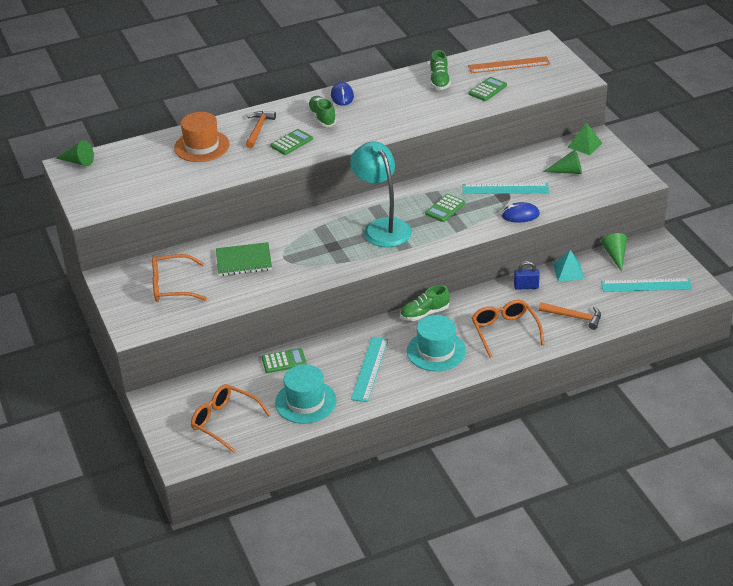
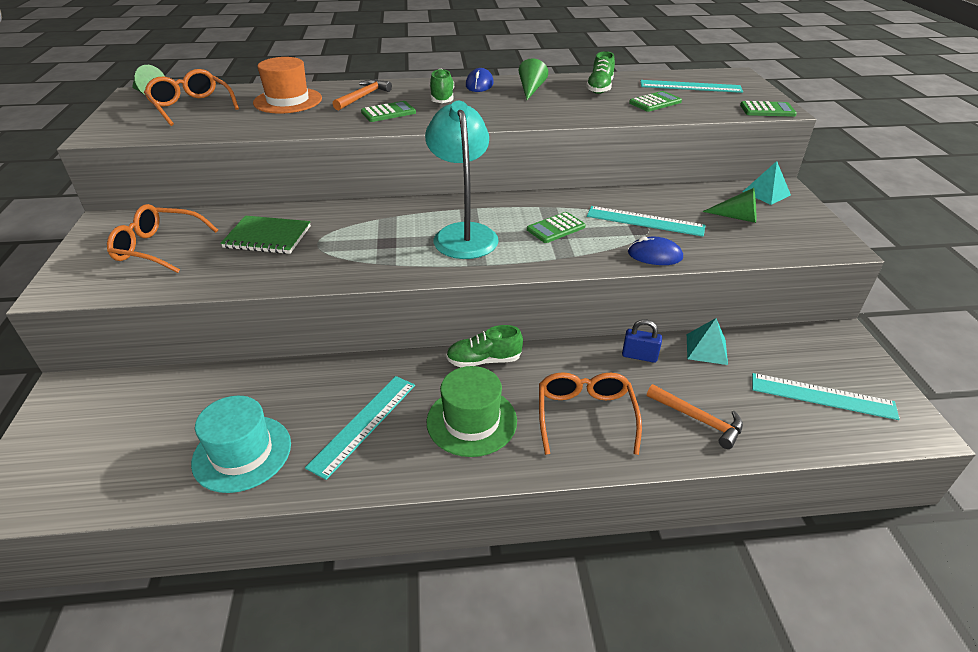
camera: 15 degrees right, 0 degrees up
(224, 421) = (113, 453): orange glasses -> orange glasses (191, 106)
(284, 361) = (261, 381): green calculator -> green calculator (767, 110)
(436, 351) = (471, 421): turquoise hat -> green hat
(509, 65) = (690, 86): orange ruler -> turquoise ruler
(585, 145) = (766, 193): green pyramid -> turquoise pyramid
(615, 255) = (780, 342): green cone -> green cone (531, 89)

